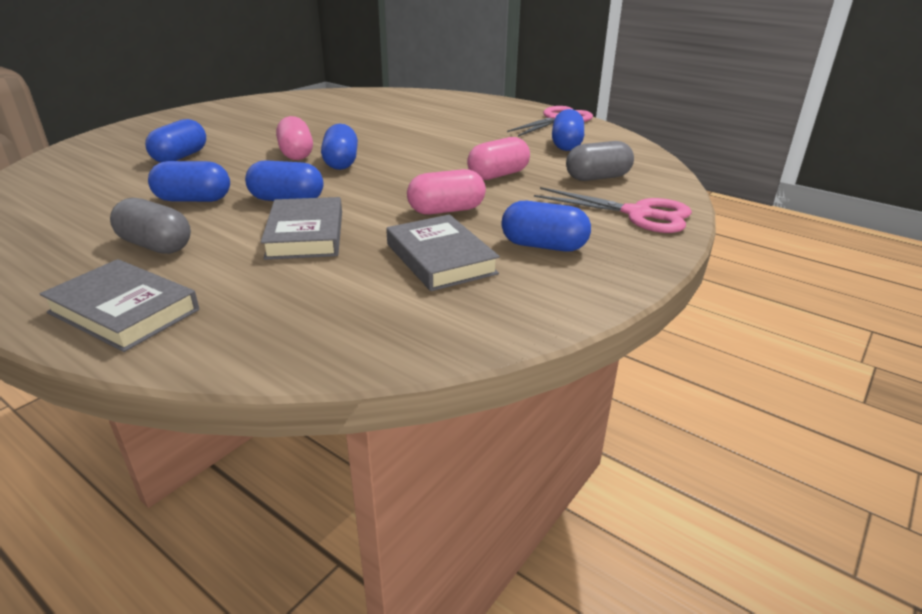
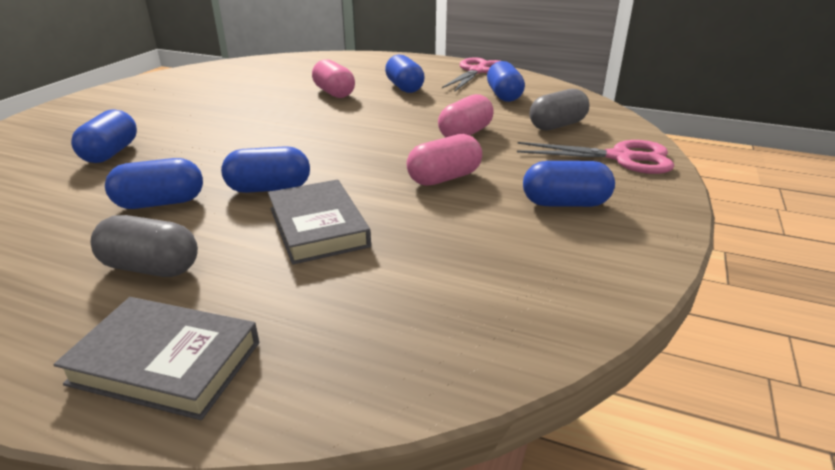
camera: 15 degrees left, 0 degrees up
(296, 154) = (243, 134): pink capsule -> pink capsule (334, 93)
(341, 162) = (298, 138): blue capsule -> blue capsule (404, 87)
(440, 259) = (478, 233): grey book -> none

